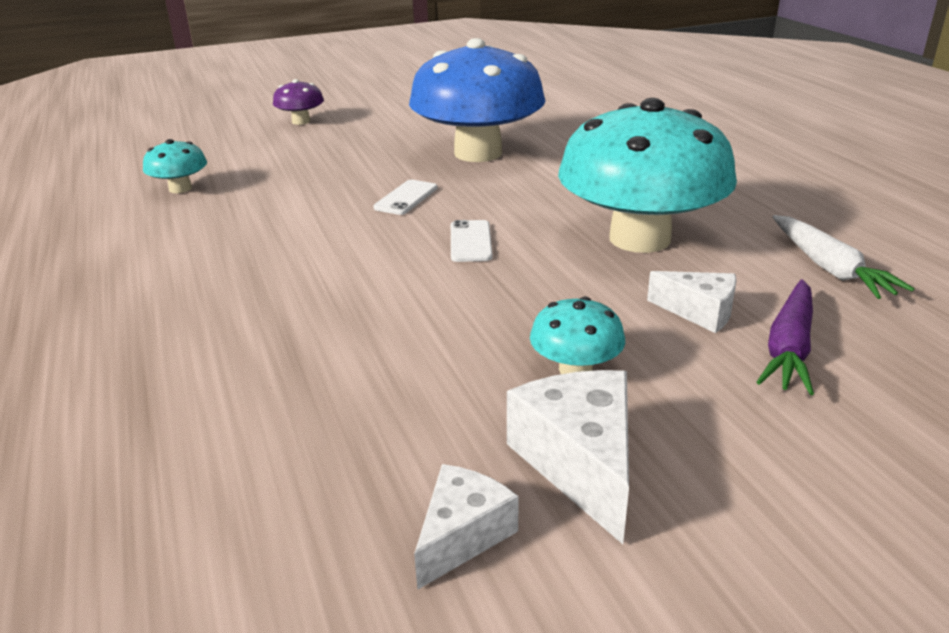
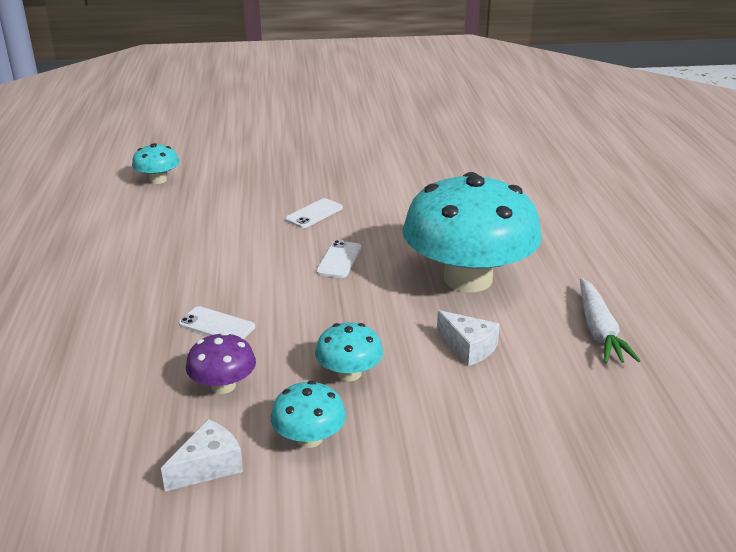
camera: 15 degrees right, 0 degrees up
(301, 121) = (274, 130): purple mushroom -> purple mushroom (223, 385)
(359, 342) = (217, 325): none -> white phone
(478, 153) = (393, 180): blue mushroom -> none
(580, 463) = (309, 438): white cheese -> turquoise mushroom
(789, 347) = (514, 388): purple carrot -> none

